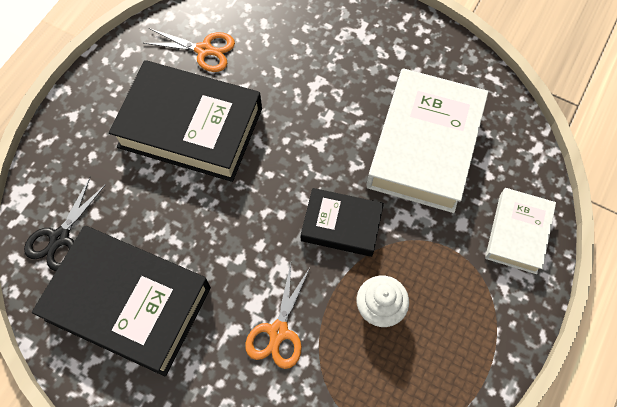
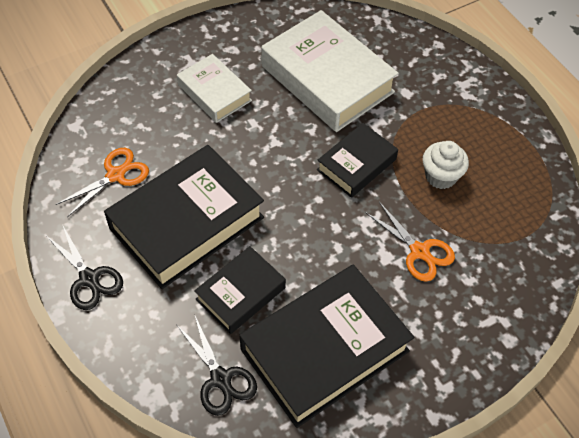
camera: 60 degrees left, 10 degrees down
(98, 93) = (89, 279): none -> black scissors
(146, 207) = (240, 293): none -> black book
(517, 233) = (435, 66): white book -> white book (214, 93)

